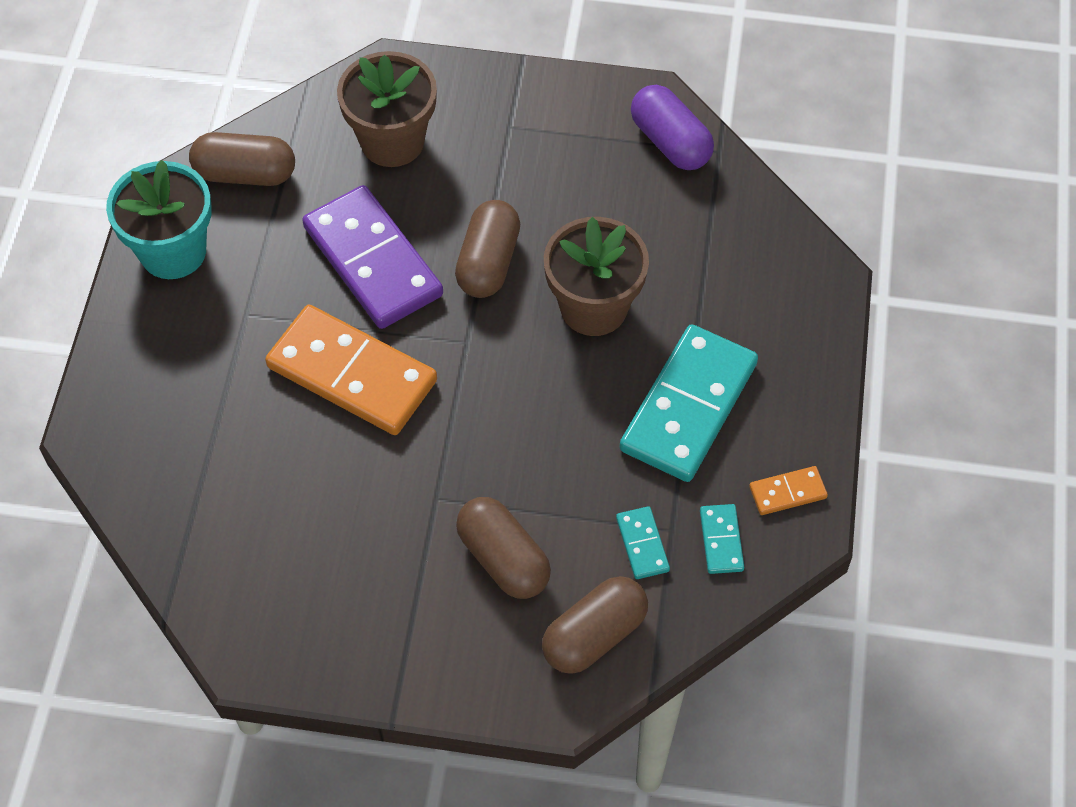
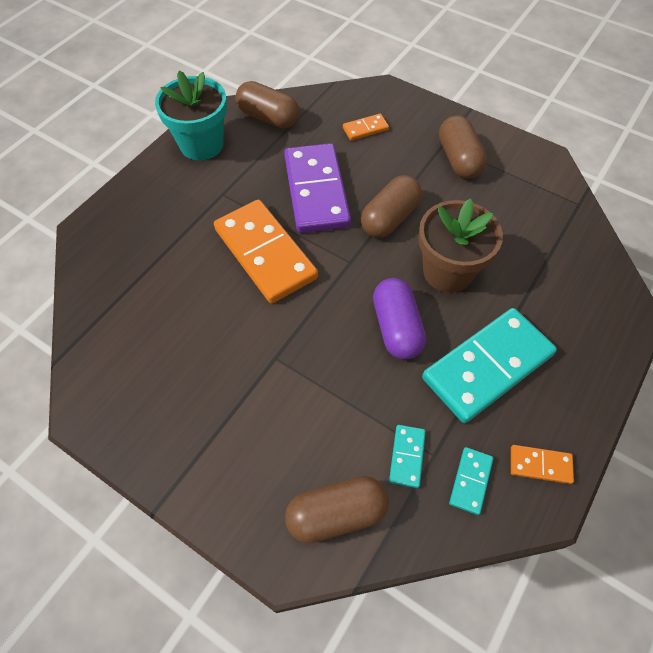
camera: 25 degrees right, 0 degrees up
(392, 141) = (365, 129): brown flower pot -> orange domino
(503, 559) = (298, 422): brown capsule -> brown capsule (458, 159)
(670, 142) = (547, 187): purple capsule -> purple capsule (396, 328)

